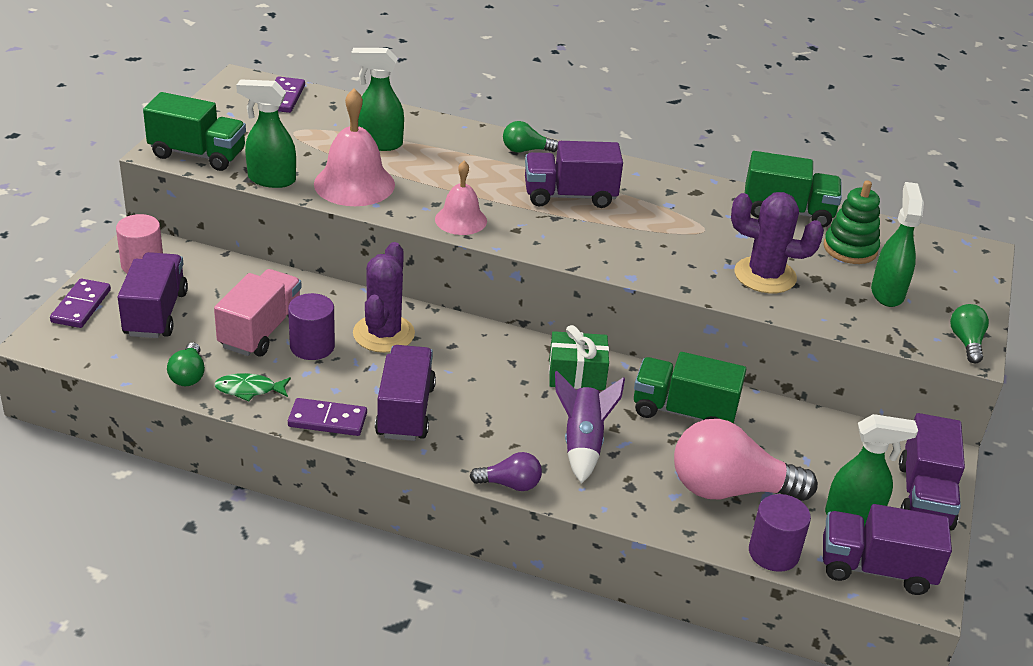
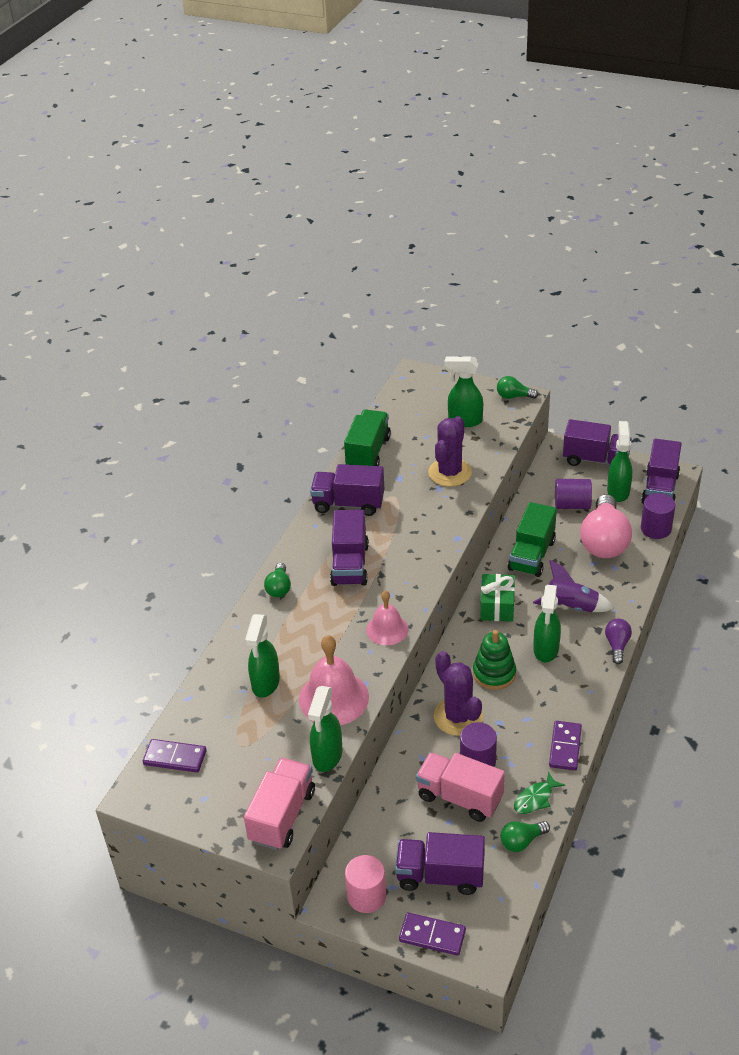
camera: 80 degrees left, 5 degrees up
(188, 375) = (522, 841): green light bulb -> green light bulb turned 150 degrees clockwise
(198, 154) = (282, 816): green truck -> pink truck
(249, 389) = (535, 799): green fish -> green fish turned 45 degrees clockwise
(383, 334) = (458, 716): purple cactus -> purple cactus turned 45 degrees clockwise
(405, 411) = (549, 702): purple truck -> purple truck (348, 504)
(498, 414) = (546, 650): none -> green spray bottle
(805, 460) = (572, 505): none -> purple cylinder
(850, 249) = (414, 429): green stacking toy -> green stacking toy (494, 673)

